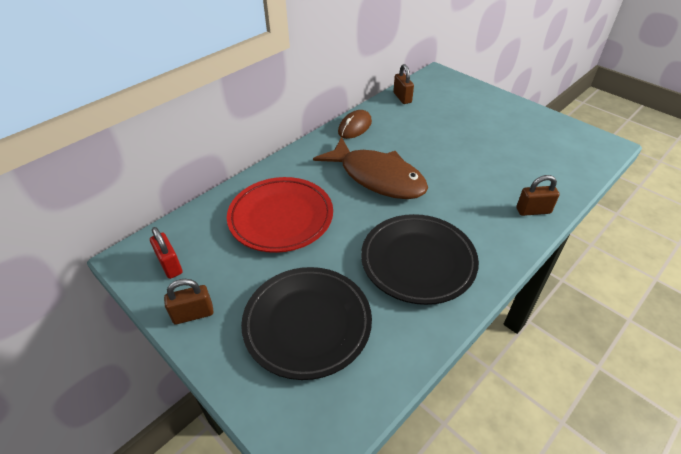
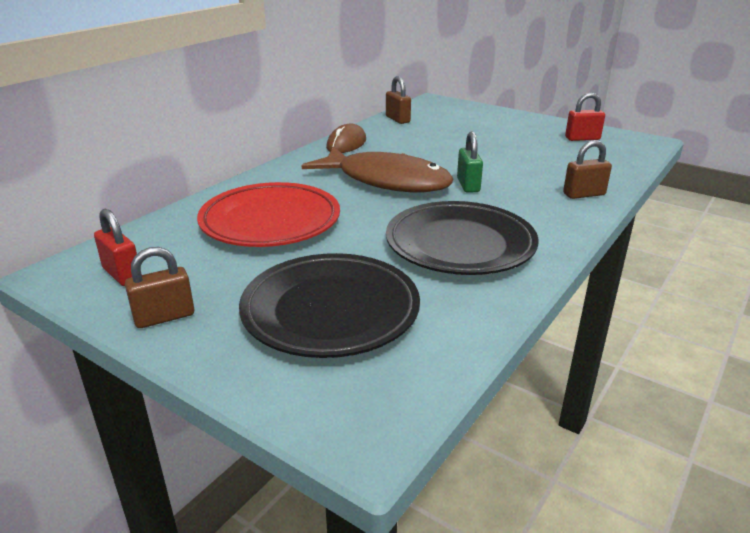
camera: 10 degrees left, 15 degrees down
(441, 189) = (468, 185): none -> green padlock
(552, 137) = (582, 138): none -> red padlock

